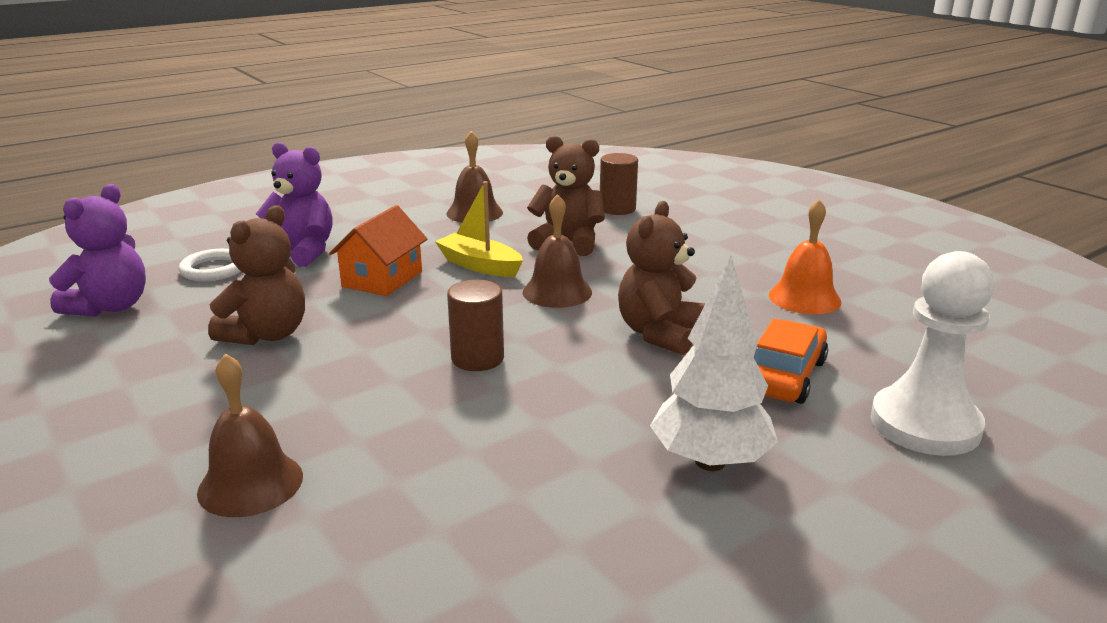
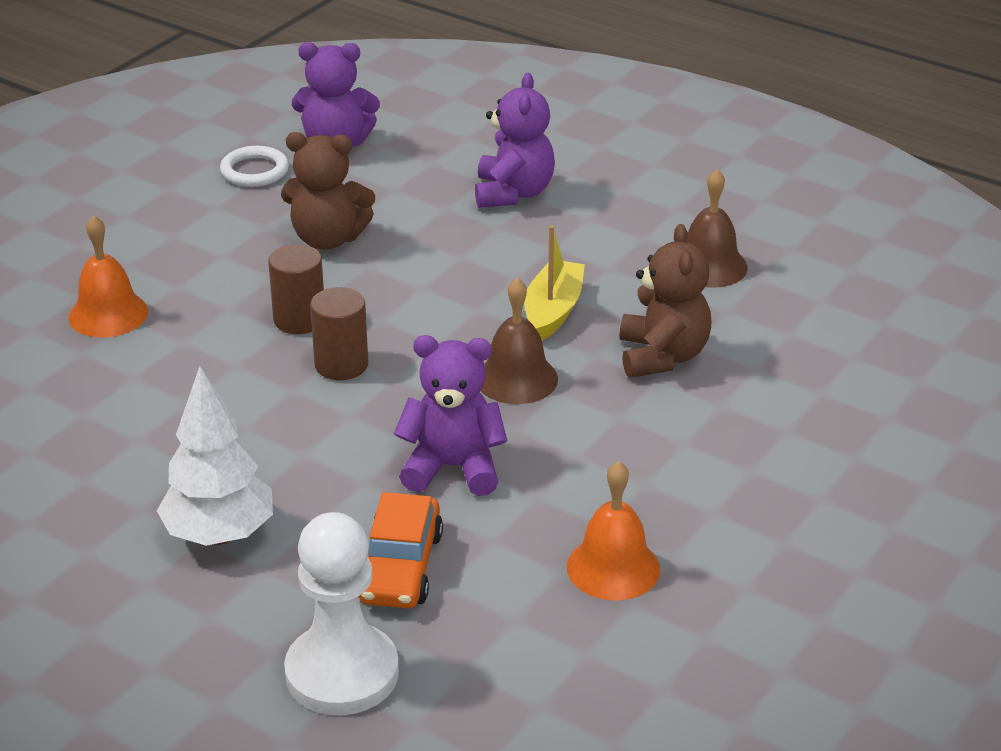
camera: 70 degrees right, 10 degrees up
(213, 269) = (441, 161): white ring -> white ring (254, 171)
(250, 483) = (108, 314): brown bell -> orange bell
(382, 279) = (479, 261): orange house -> none
(617, 209) = (813, 371): brown cylinder -> brown cylinder (299, 320)
(659, 334) = (453, 467): brown teddy bear -> purple teddy bear
(784, 376) = (400, 567): orange car -> orange car turned 90 degrees clockwise

